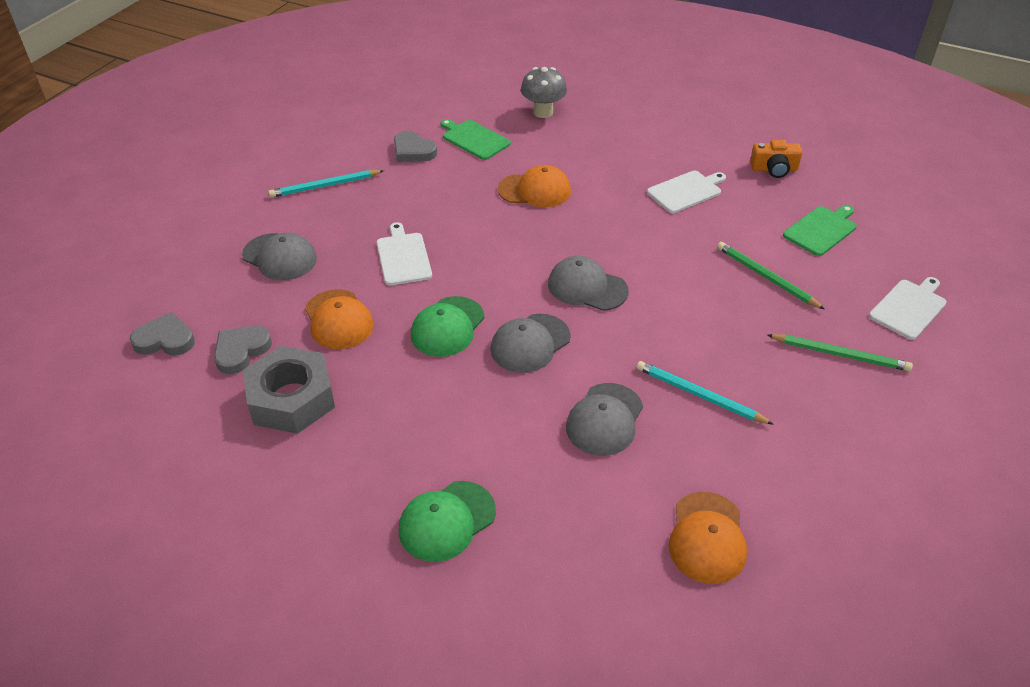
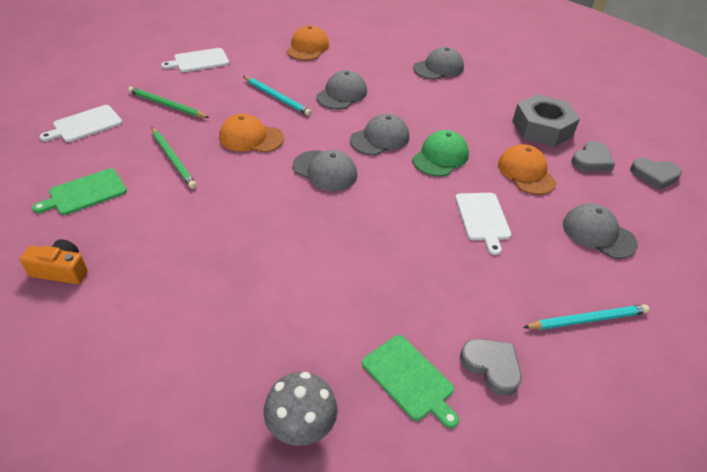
camera: 175 degrees left, 0 degrees up
(447, 521) = (438, 68): green cap -> grey cap
(535, 190) = (346, 279): orange cap -> orange cap (251, 138)
(686, 191) = (182, 254): white cutting board -> white cutting board (199, 61)

